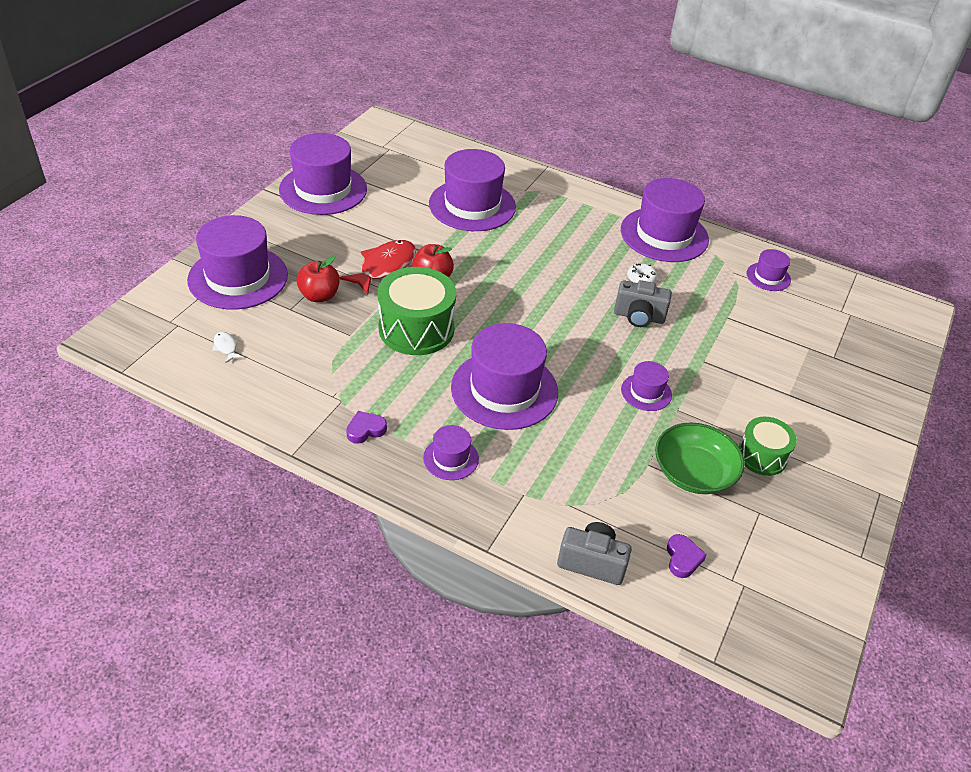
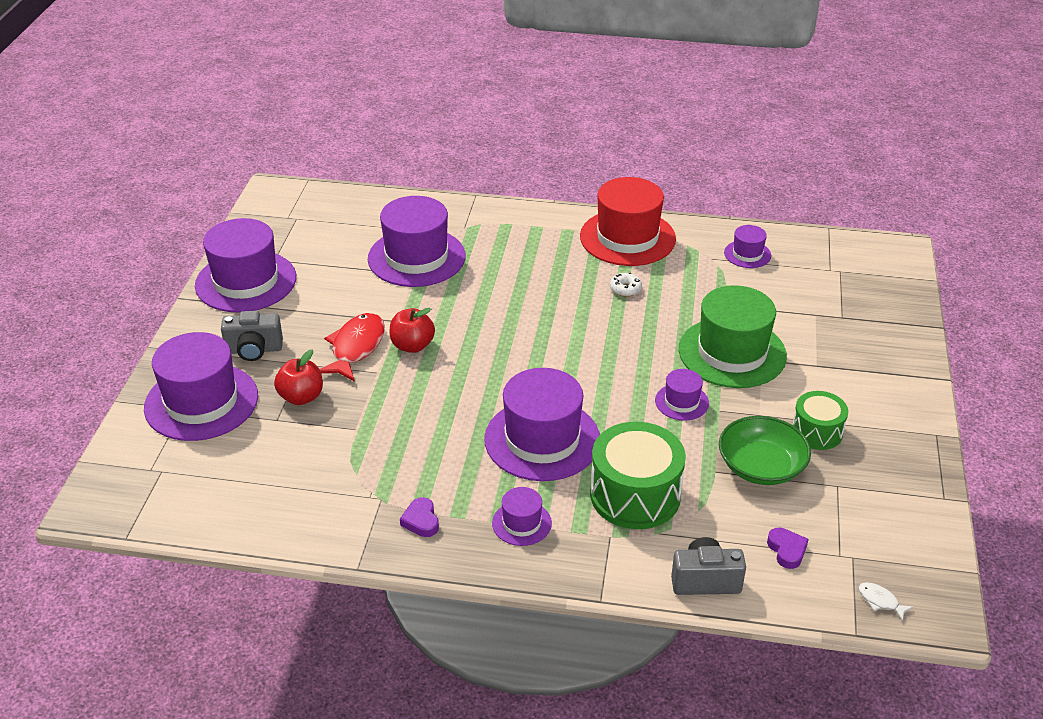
camera: 15 degrees left, 5 degrees down
(226, 347) = (228, 479): white fish -> white fish (880, 601)
(365, 430) = (421, 521): purple heart -> purple heart turned 60 degrees counterclockwise
(416, 329) = (422, 403): green drum -> green drum (635, 495)
(639, 317) = (640, 329): grey camera -> grey camera (254, 350)
(664, 235) = (627, 238): purple hat -> red hat
(713, 361) = (732, 352): none -> green hat

